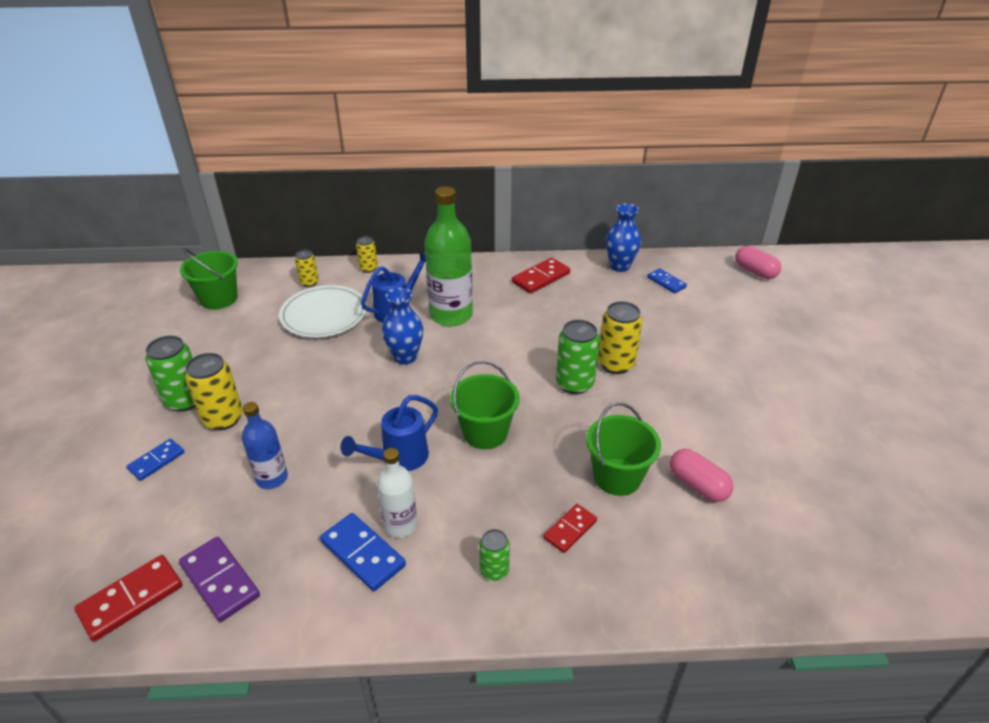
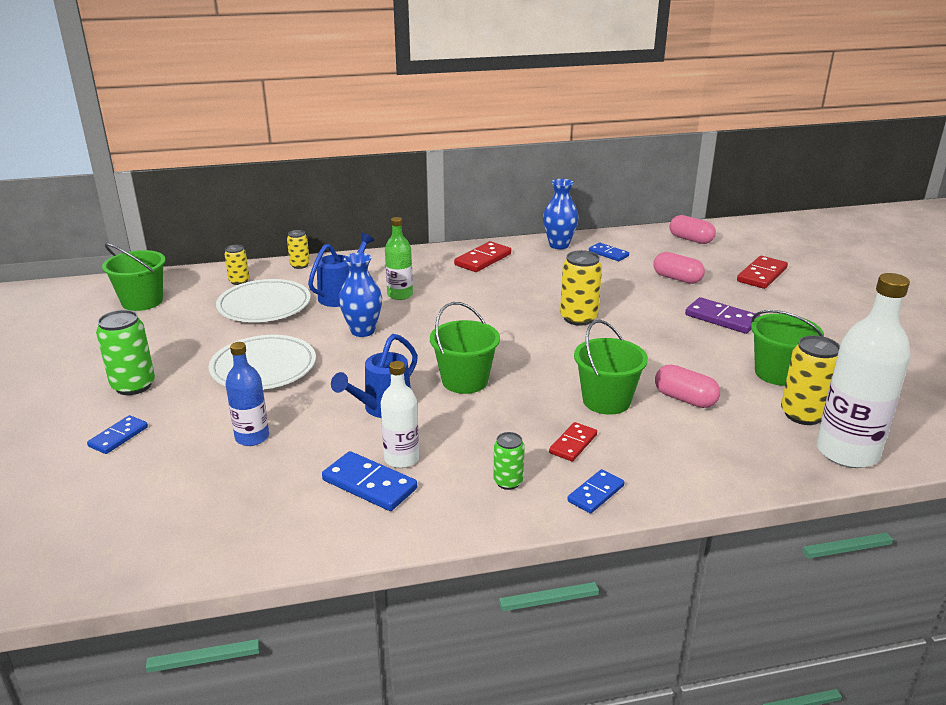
camera: 10 degrees left, 10 degrees down
(131, 599) = (129, 548): red domino -> red domino (761, 275)
(220, 581) = (223, 522): purple domino -> purple domino (721, 318)
(223, 419) = (181, 396): yellow can -> yellow can (803, 414)
(304, 392) = (263, 367): none -> white plate
(451, 315) = (400, 295): green bottle -> green bottle, size x0.57
(574, 383) = (542, 336): green can -> none
(576, 599) = (595, 493): none -> blue domino
(728, 322) = (677, 278): none -> pink capsule
(804, 463) = (778, 373): none -> green bucket
(853, 582) = (847, 452): none -> white bottle

